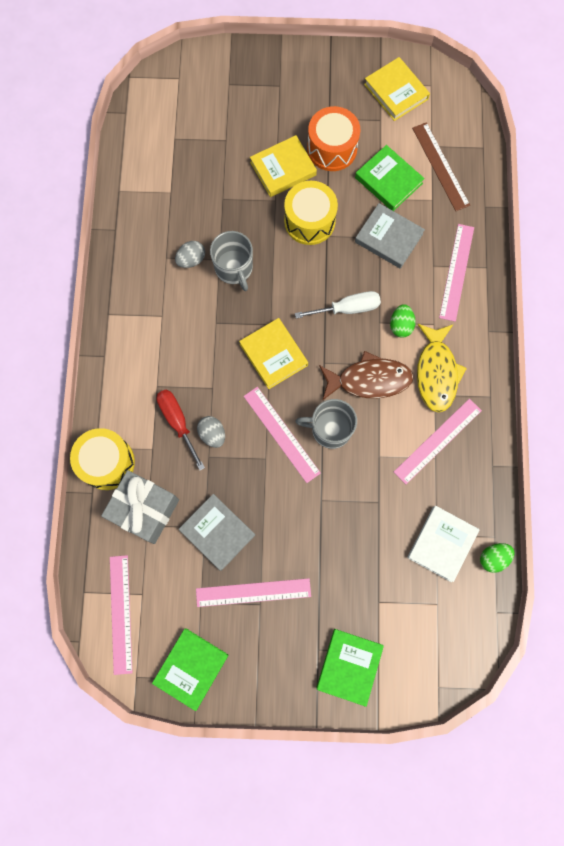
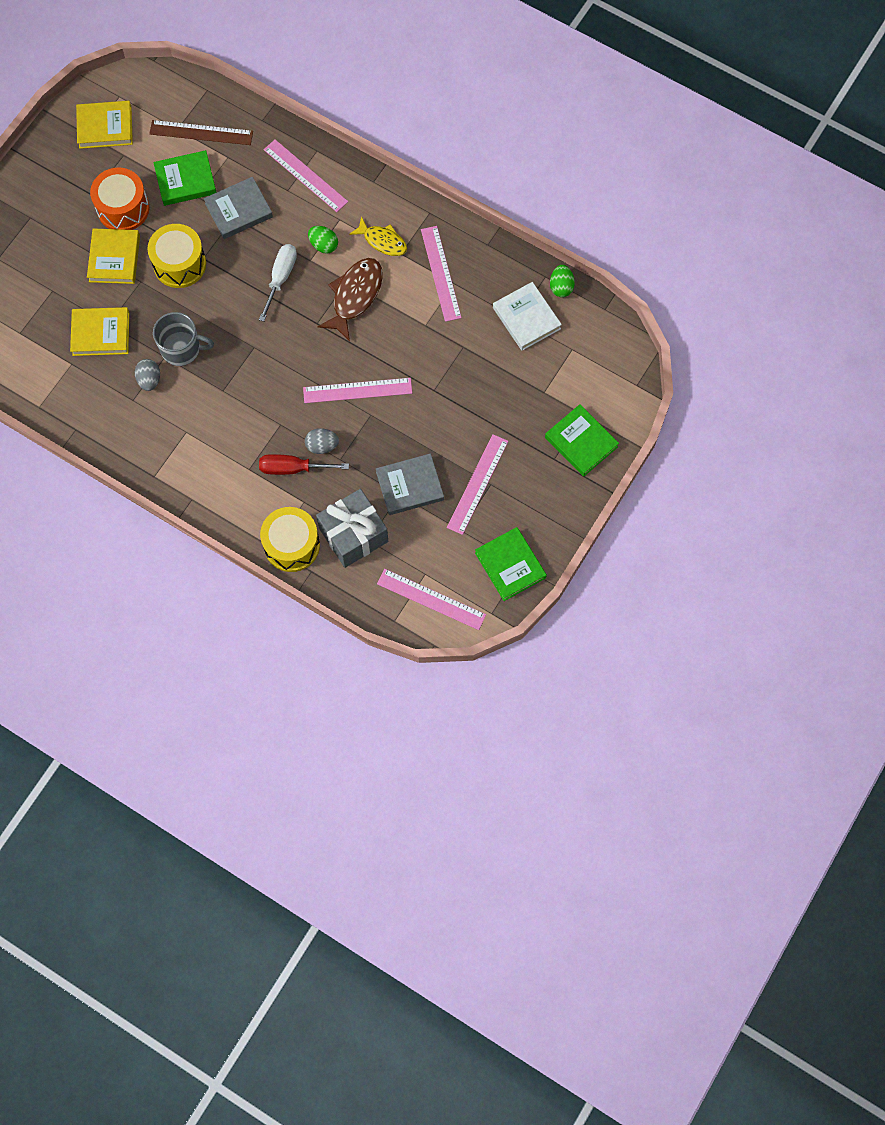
camera: 60 degrees left, 5 degrees down
(273, 355) = (283, 359): yellow book -> yellow book (101, 333)
(330, 429) = (378, 350): grey mug -> none
(436, 372) = (382, 241): yellow fish -> yellow fish, size x0.66

